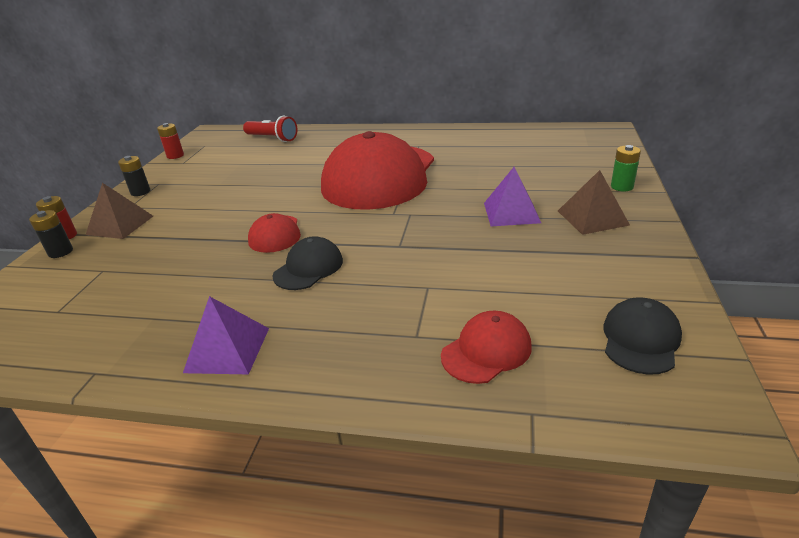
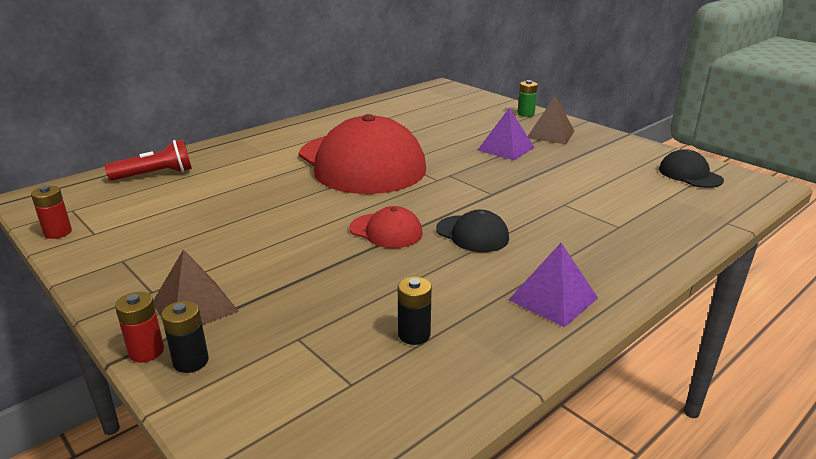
camera: 55 degrees left, 5 degrees down
(140, 192) = (122, 276): black battery -> black battery (414, 335)
(308, 268) = (472, 234): black cap -> black cap turned 150 degrees clockwise
(486, 351) = (658, 213): red cap -> none

